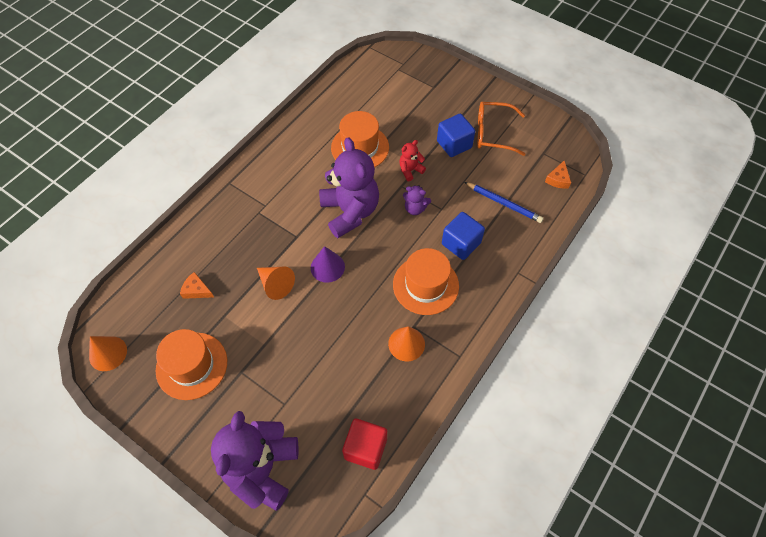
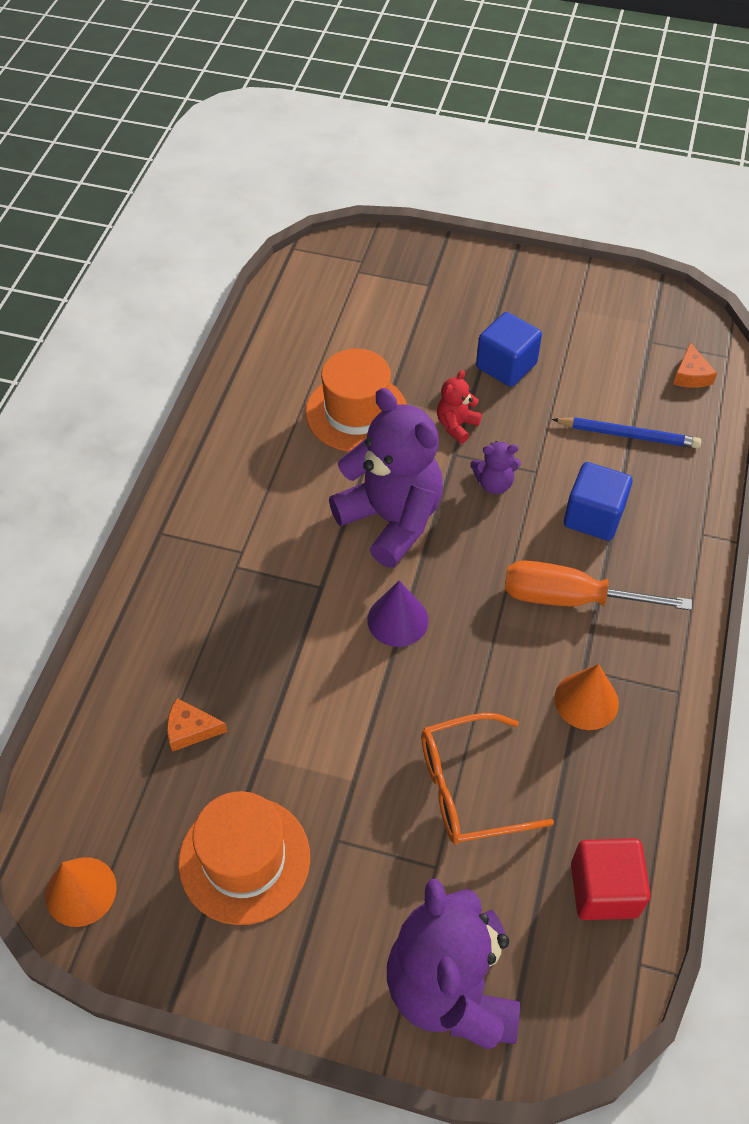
camera: 20 degrees left, 5 degrees down
(275, 285) = (324, 676): orange cone -> none
(425, 285) = (570, 598): orange hat -> orange screwdriver
(493, 133) = (558, 332): orange glasses -> orange glasses (468, 788)

